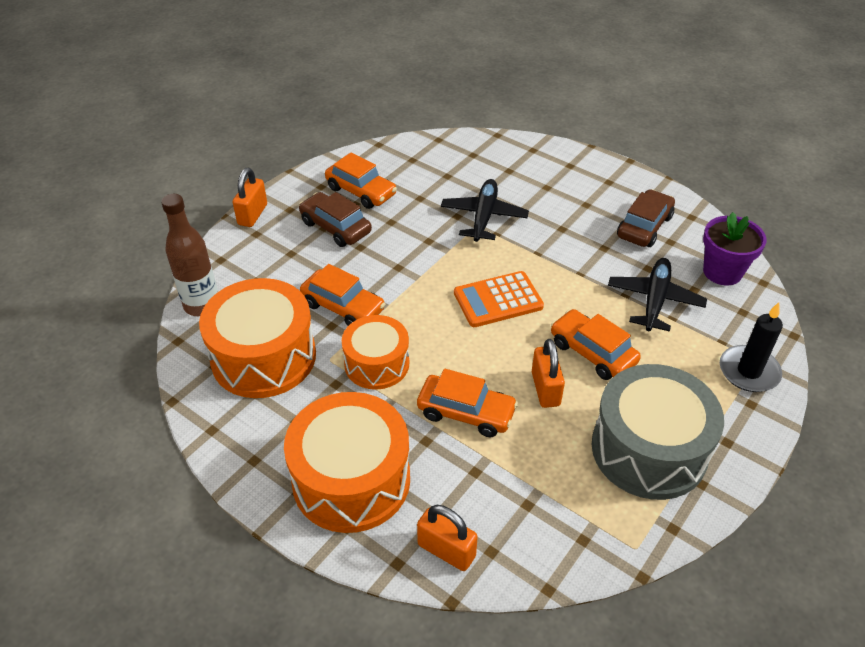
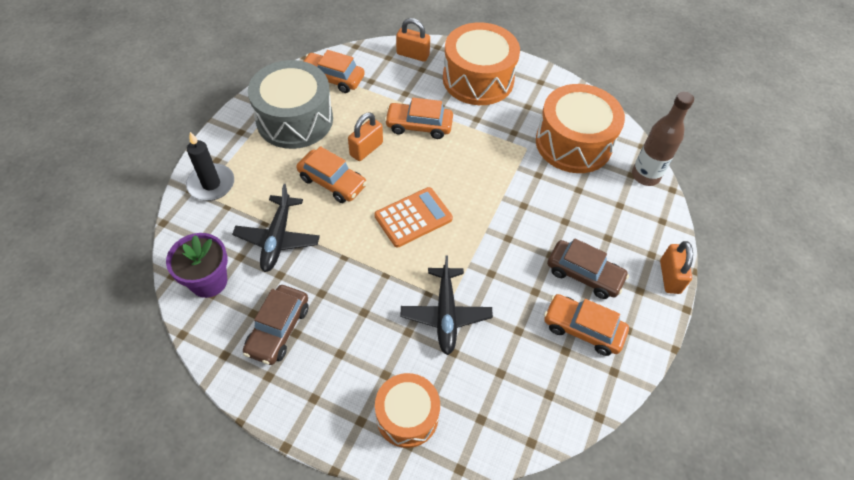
camera: 165 degrees right, 10 degrees up
(343, 307) = (537, 191): orange car -> orange car (332, 78)
(377, 364) = (491, 150): orange drum -> orange drum (407, 416)
(545, 389) = (366, 149): orange padlock -> orange padlock turned 60 degrees clockwise

